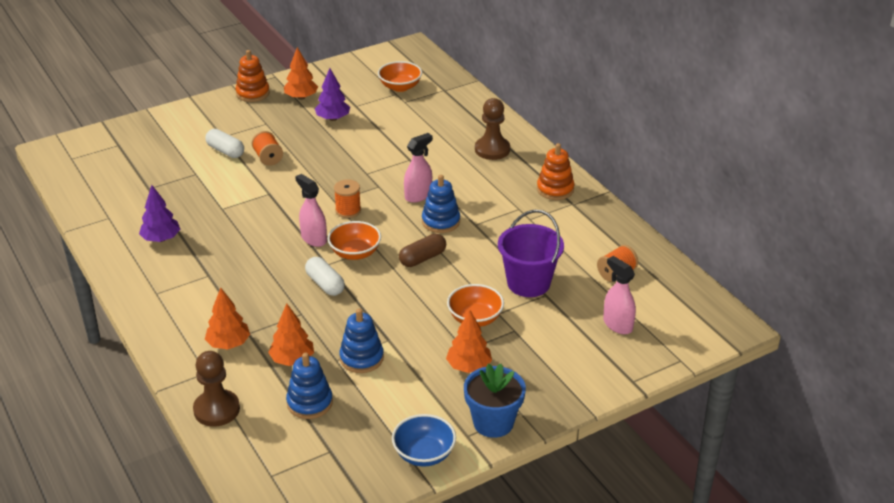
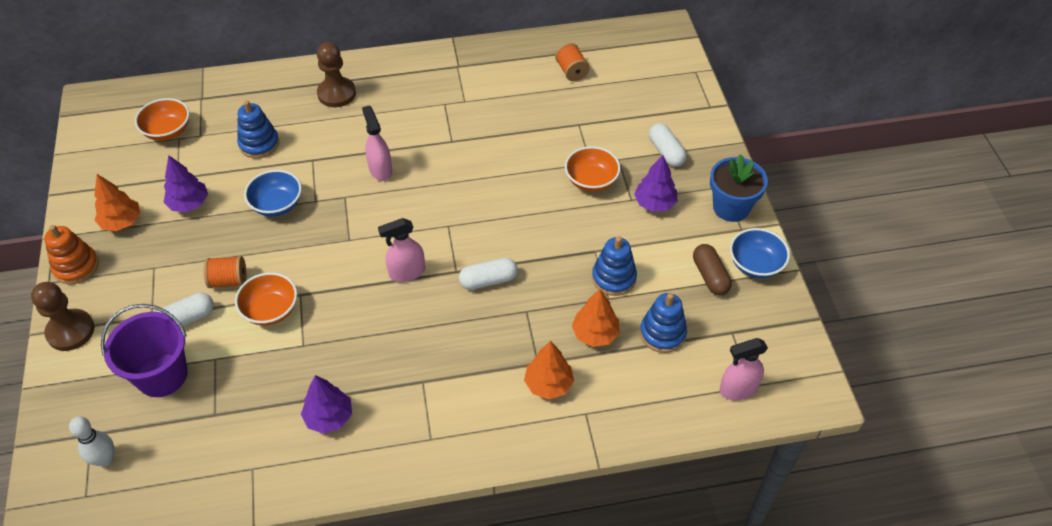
camera: 70 degrees left, 15 degrees up
(100, 156) = (105, 459): none -> white bowling pin
(216, 410) = (646, 414): brown pawn -> brown pawn (70, 331)
(348, 210) = (373, 232): orange spool -> none
(352, 157) = (277, 205): none -> blue bowl
(355, 253) = (449, 244): orange bowl -> orange bowl (270, 310)
(422, 258) = (485, 194): brown capsule -> brown capsule (710, 276)
(441, 221) = (433, 164): blue stacking toy -> blue stacking toy (259, 144)
(469, 366) = (655, 203): orange tree -> purple tree
(528, 283) = (558, 130): purple bucket -> purple bucket (162, 375)
(544, 361) = (666, 152): none -> white capsule
(555, 189) = (429, 70): orange stacking toy -> none
(617, 324) = (638, 93): pink spray bottle -> pink spray bottle (738, 389)

